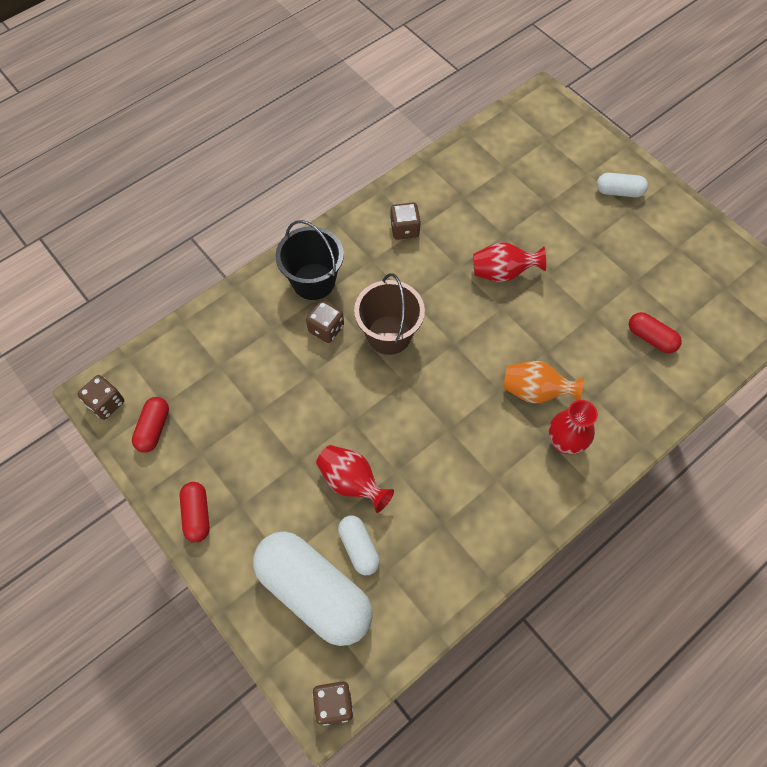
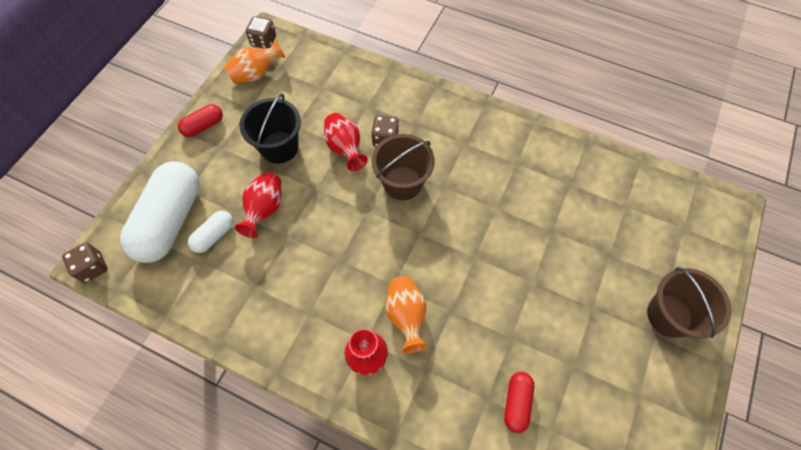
camera: 65 degrees right, 0 degrees up
(153, 429) = (256, 74): red capsule -> orange vase
(313, 281) = (422, 113): black bucket -> black bucket (279, 147)
(404, 229) = (508, 154): brown dice -> none
(503, 273) = (511, 245): red vase -> red vase (345, 148)
(619, 191) = (669, 315): white capsule -> brown bucket

